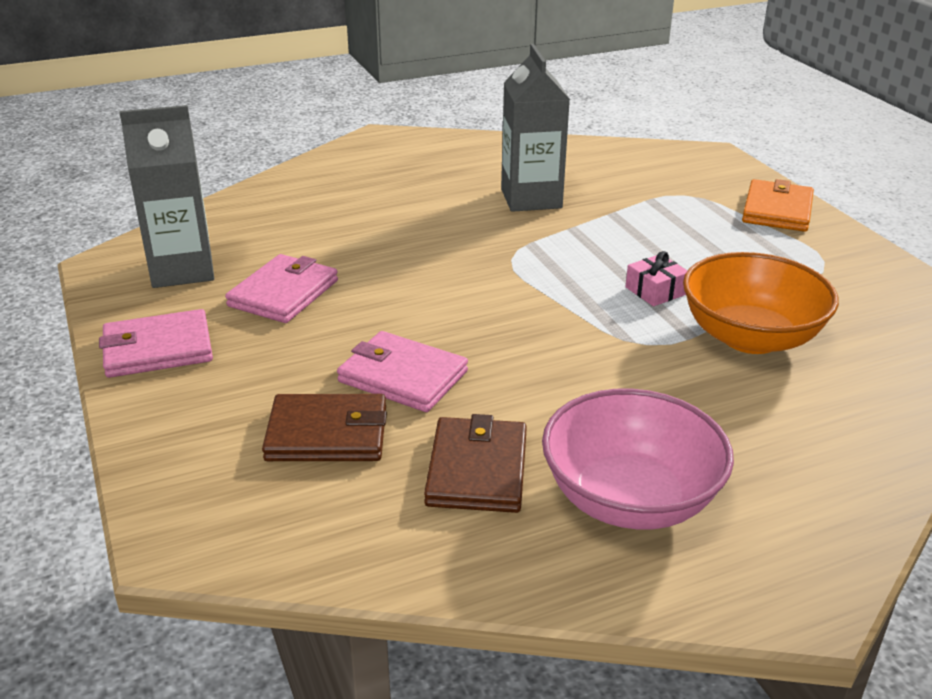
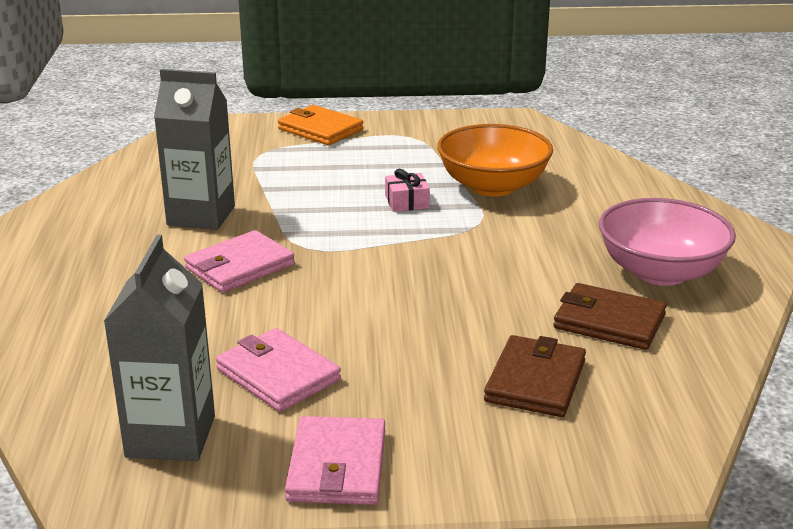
camera: 70 degrees left, 5 degrees down
(402, 376) = (468, 332): pink wallet -> pink wallet (239, 266)

